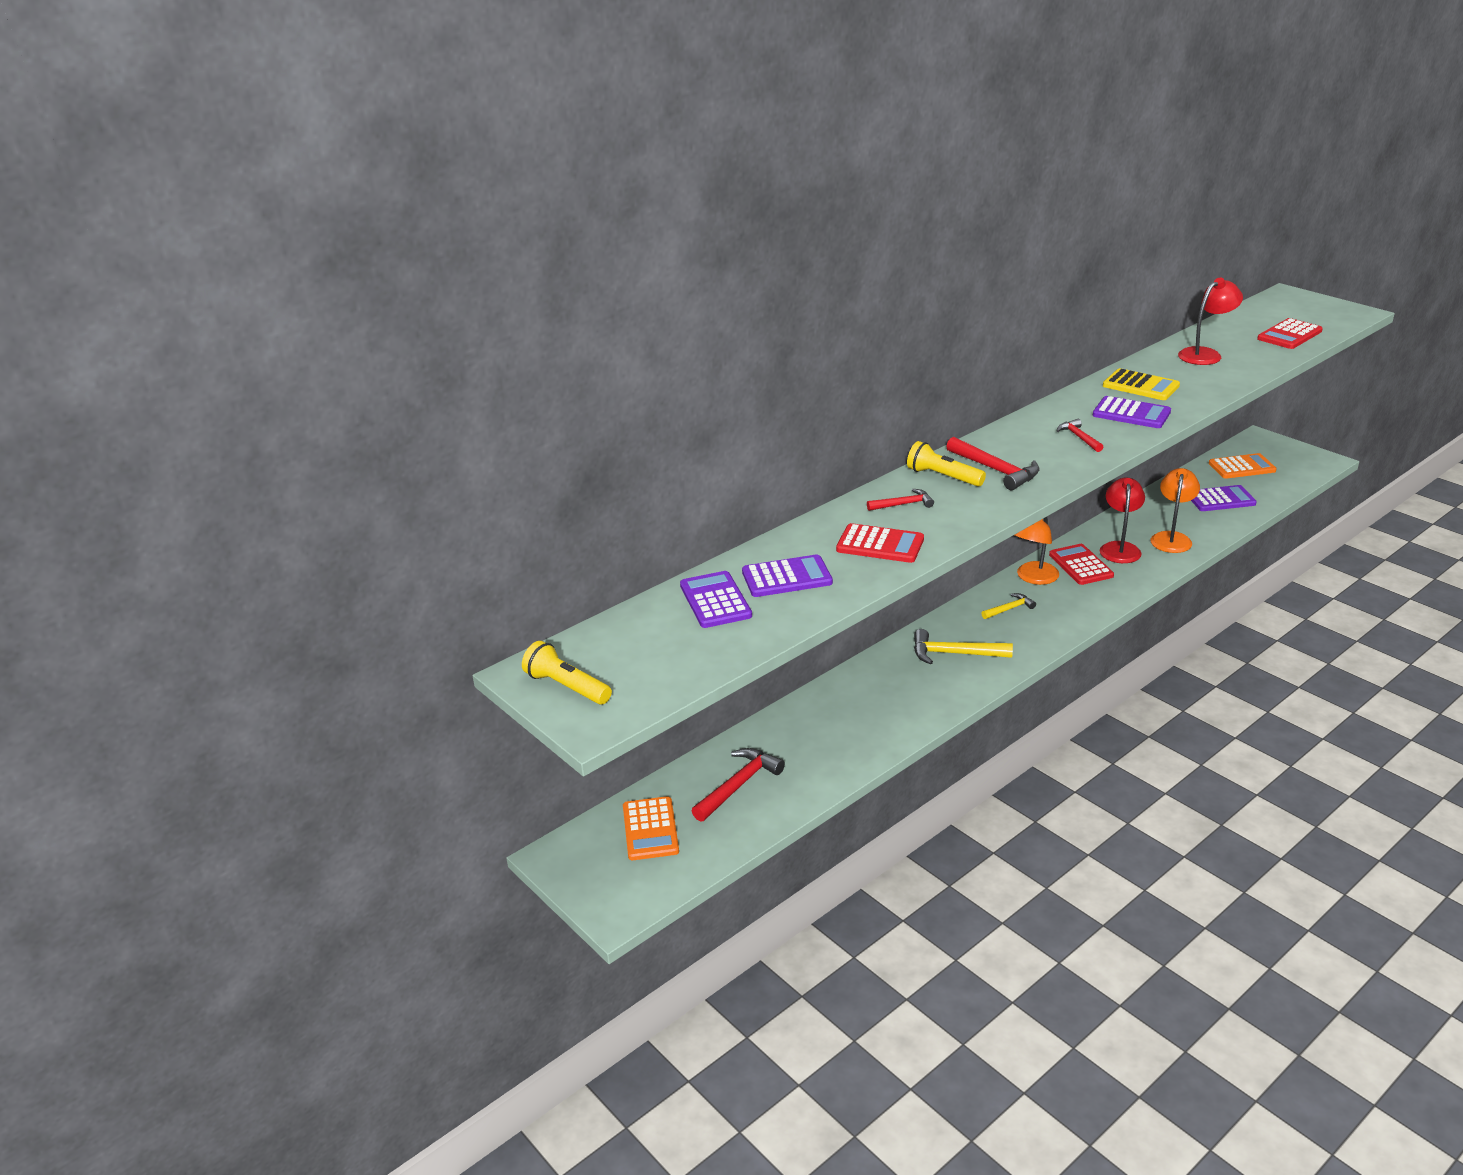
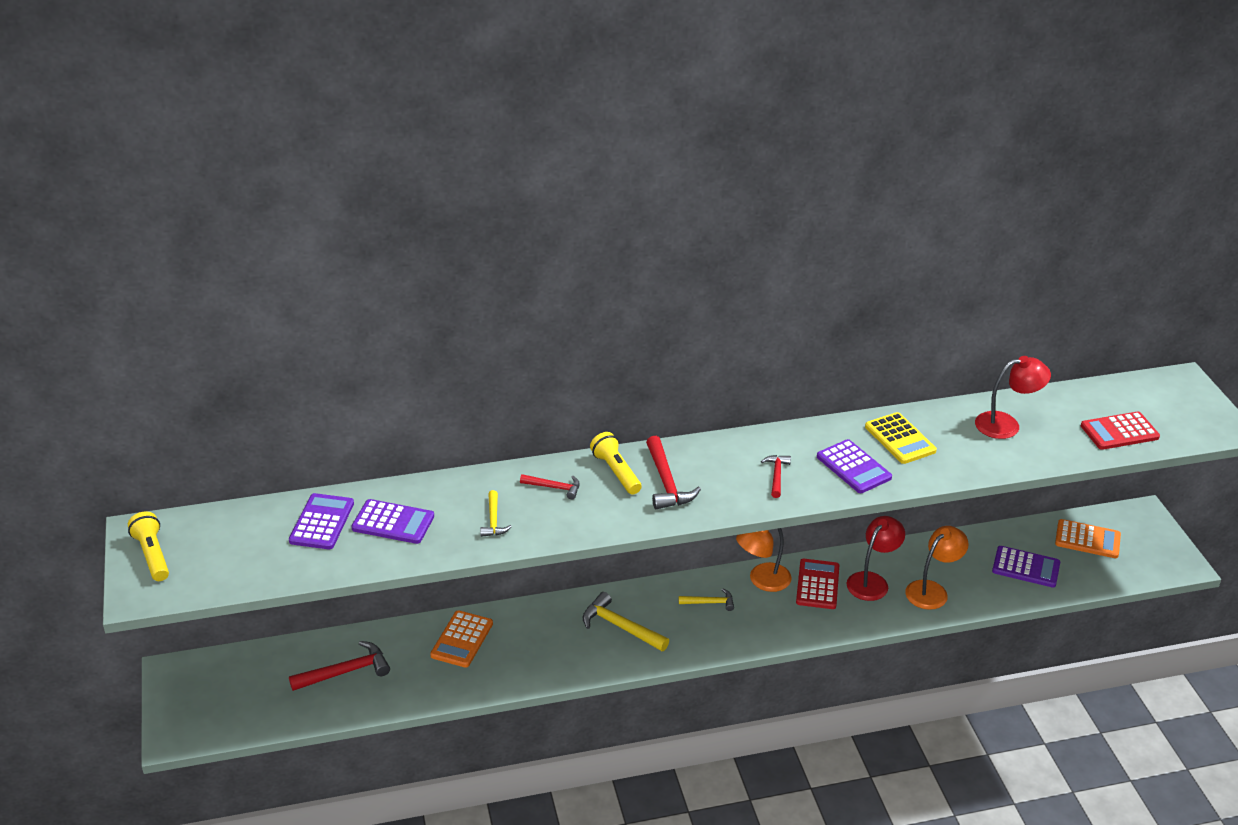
camera: 25 degrees right, 5 degrees up
(650, 829) = (253, 680): orange calculator -> orange calculator (462, 639)
(880, 544) = (493, 520): red calculator -> yellow hammer

